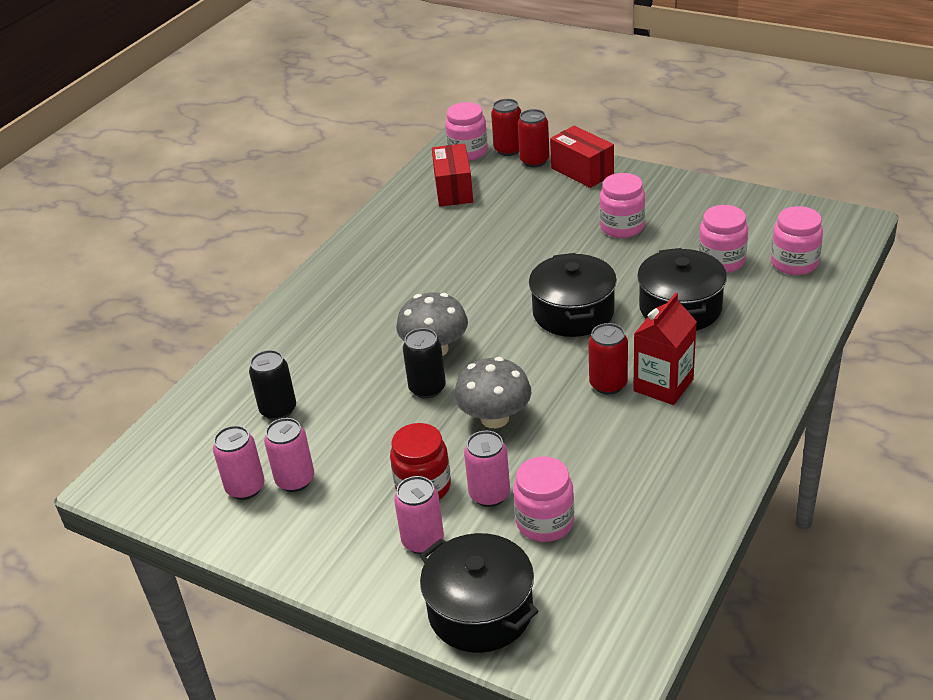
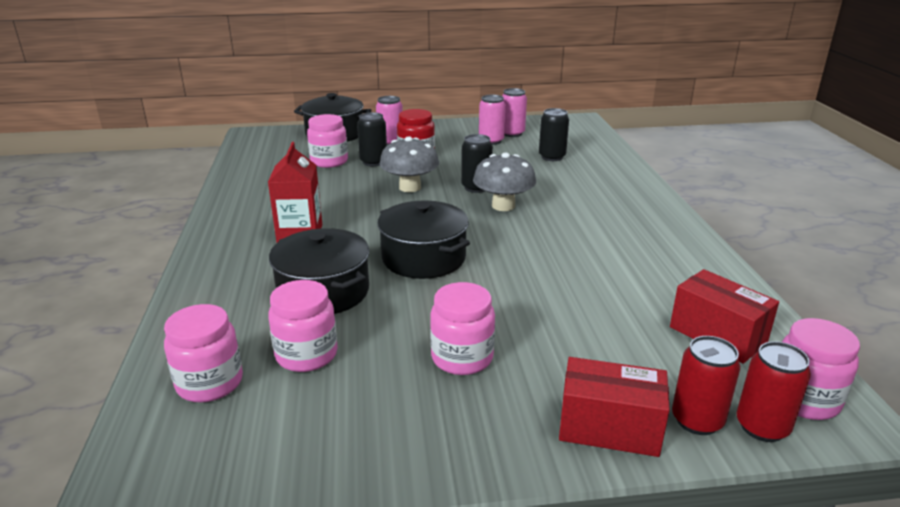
camera: 140 degrees right, 10 degrees down
(489, 494) = (373, 162): pink can -> black can
(608, 384) = (345, 223): red can -> none

